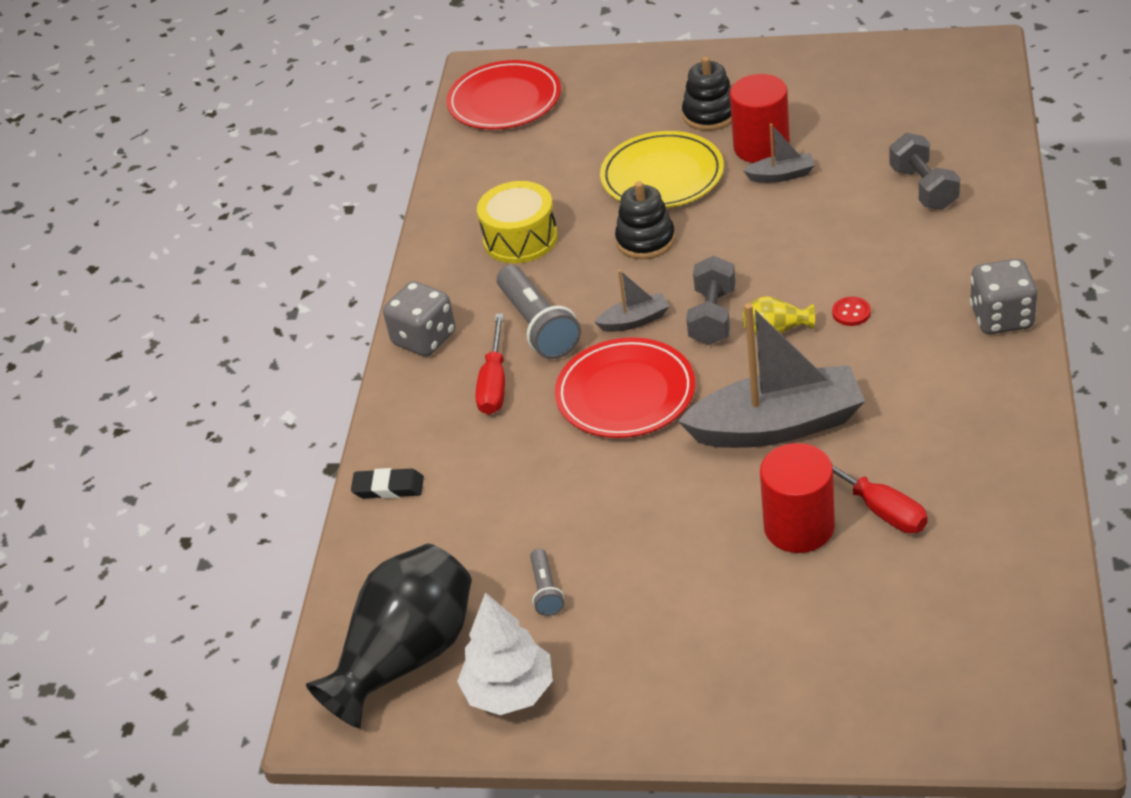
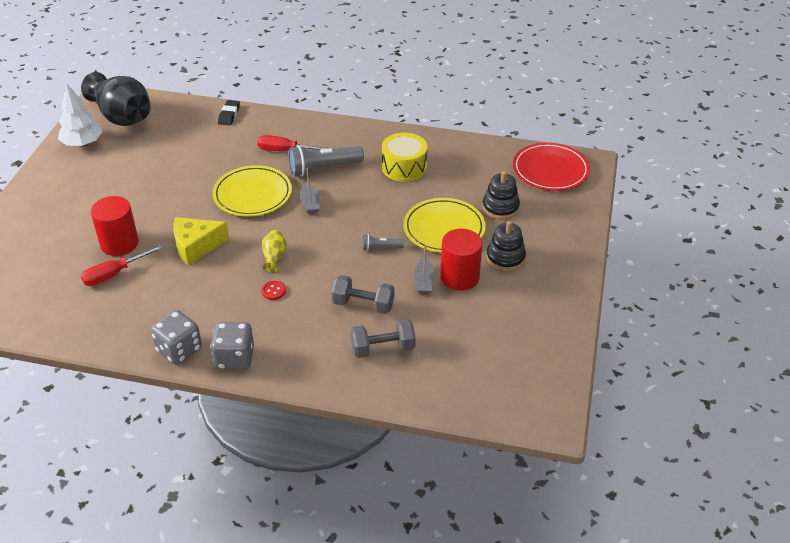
camera: 90 degrees right, 0 degrees up
(424, 338) = (332, 129): grey dice -> grey dice (179, 350)
(546, 590) = (133, 157): grey flashlight -> grey flashlight (381, 248)
(625, 393) = (252, 194): red plate -> yellow plate
(645, 240) = (381, 215): black stacking toy -> black stacking toy (500, 207)
(713, 317) = (298, 233): grey dumbbell -> grey dumbbell (363, 305)
(777, 426) = (196, 246): grey boat -> yellow cheese

